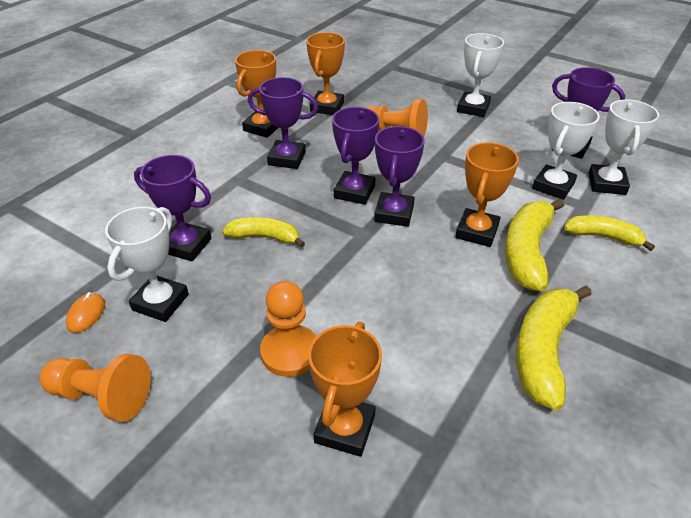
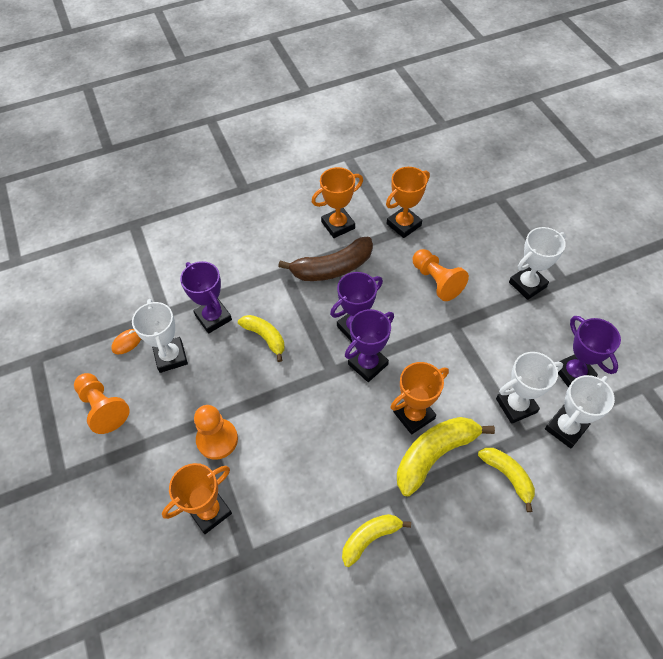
camera: 35 degrees right, 15 degrees up
(160, 302) = (171, 357): white trophy -> white trophy turned 75 degrees counterclockwise
(287, 158) = (332, 268): purple trophy -> brown banana
(543, 351) = (370, 538): yellow banana -> yellow banana, size x0.63

